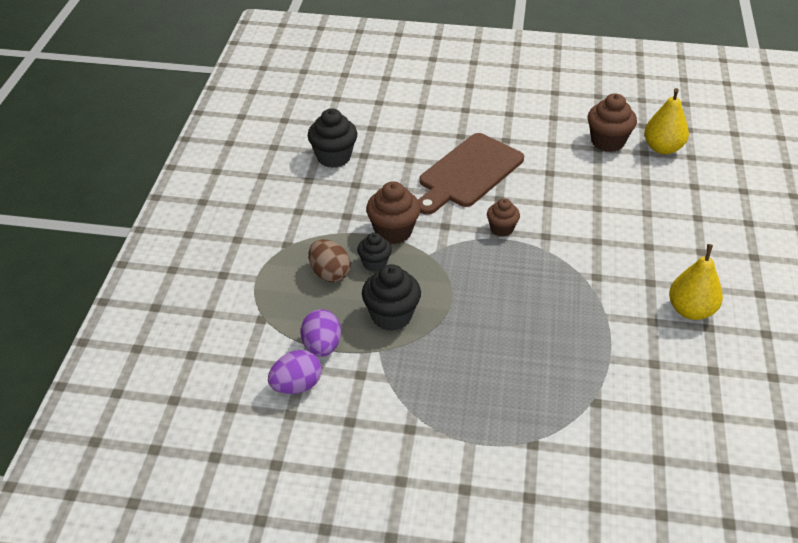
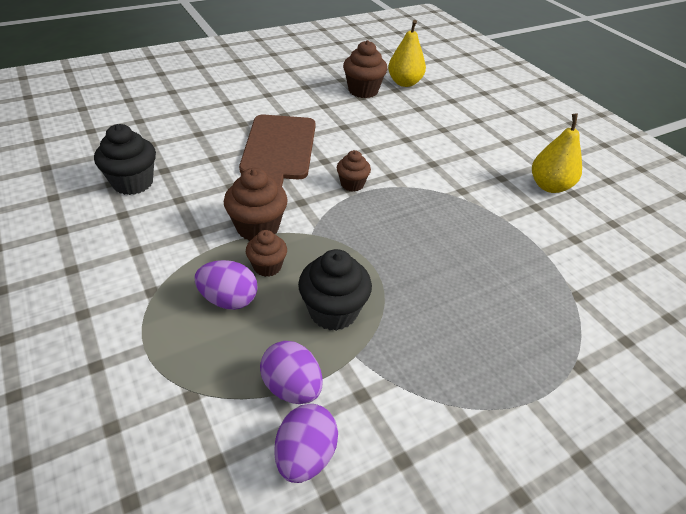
camera: 40 degrees left, 0 degrees up
(329, 273) = (229, 300): brown egg -> purple egg
(374, 263) = (267, 266): black cupcake -> brown cupcake

